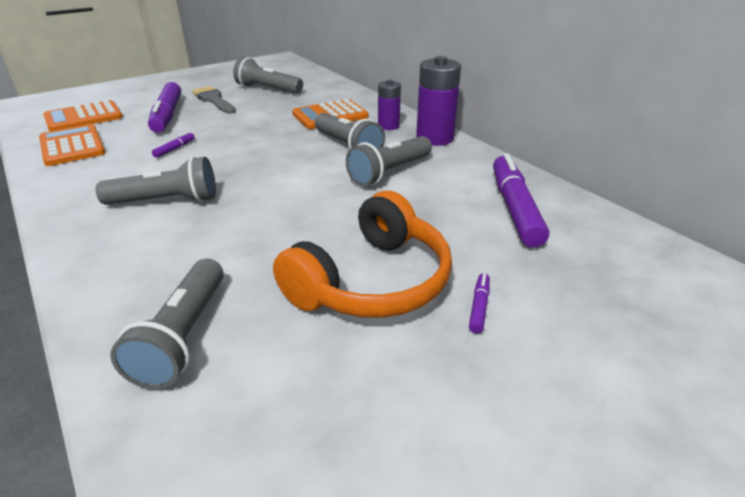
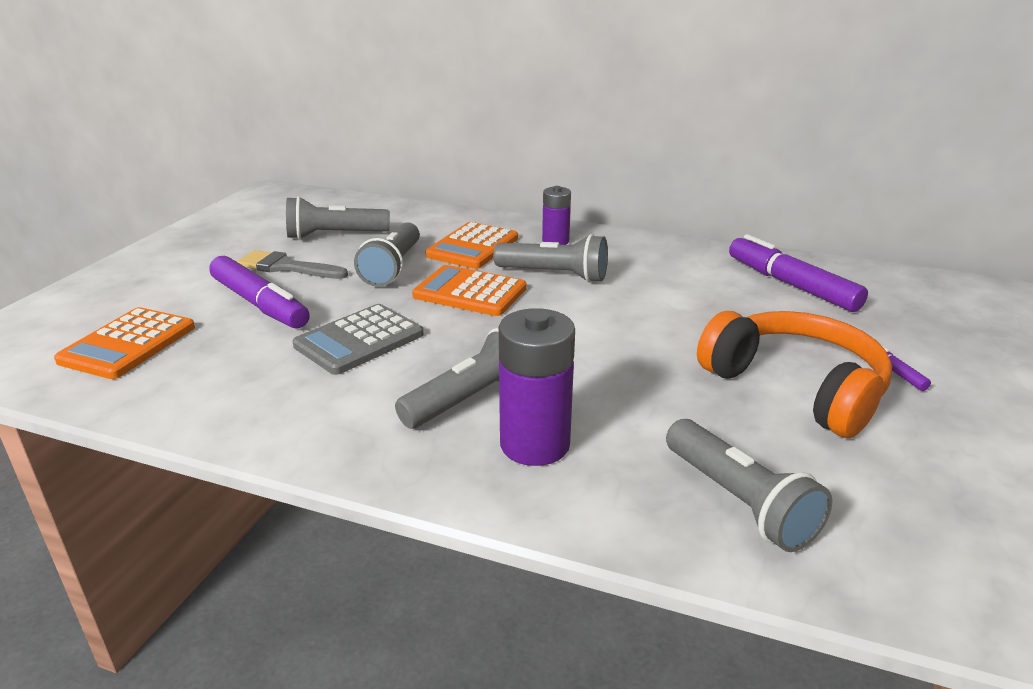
camera: 35 degrees left, 5 degrees down
(72, 146) = (198, 385): orange calculator -> orange calculator (470, 292)
(175, 149) = (359, 340): purple marker -> grey calculator
(372, 281) = (796, 387): orange headphones -> orange headphones turned 45 degrees counterclockwise
(389, 172) = (640, 288): grey flashlight -> grey flashlight (392, 268)
(434, 138) = (621, 241): purple battery -> purple battery (534, 444)

